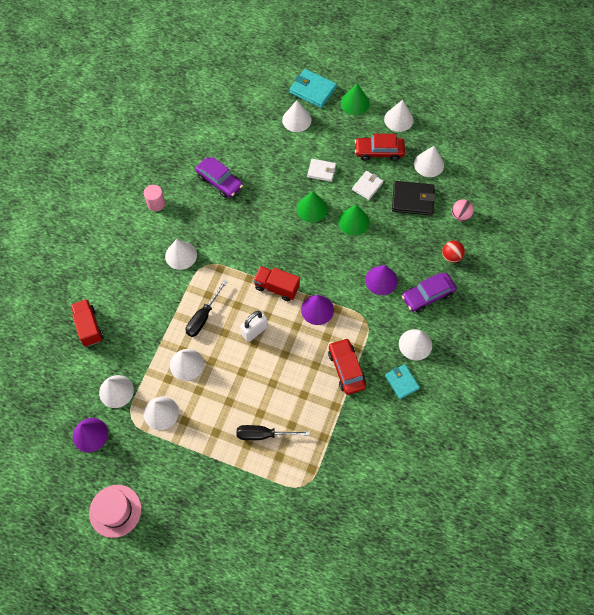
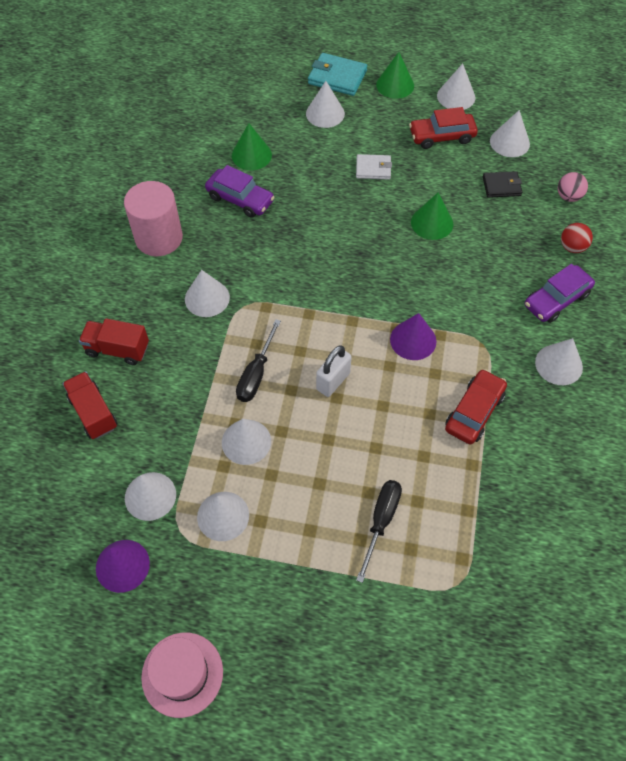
camera: 10 degrees left, 5 degrees down
(156, 203) = (159, 238): pink cylinder -> pink cylinder, size x1.90
(264, 435) = (381, 521): black screwdriver -> black screwdriver turned 120 degrees clockwise
(276, 288) = (350, 320): red truck -> red truck (117, 349)
(312, 208) = (372, 215): green cone -> green cone (251, 155)
(346, 369) = (474, 412): red car -> red car turned 60 degrees clockwise
(367, 186) = (438, 178): white wallet -> none
(381, 280) = (489, 290): purple cone -> none
(402, 382) = (555, 417): turquoise wallet -> none
(412, 200) = (501, 186): black wallet -> black wallet, size x0.64

